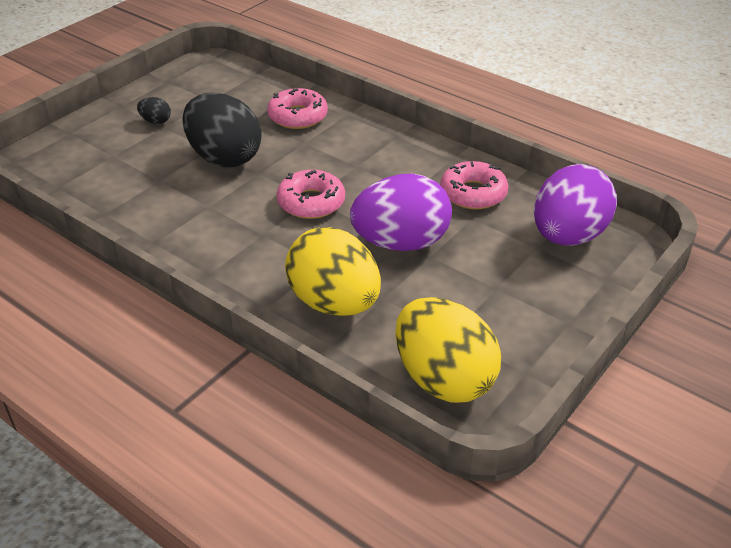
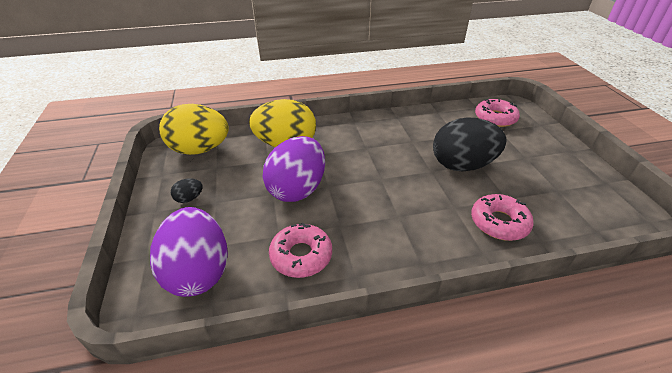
camera: 130 degrees right, 0 degrees up
(156, 121) = (536, 157): black egg -> black egg (189, 198)
(311, 202) = (376, 176): pink donut -> pink donut (495, 118)

